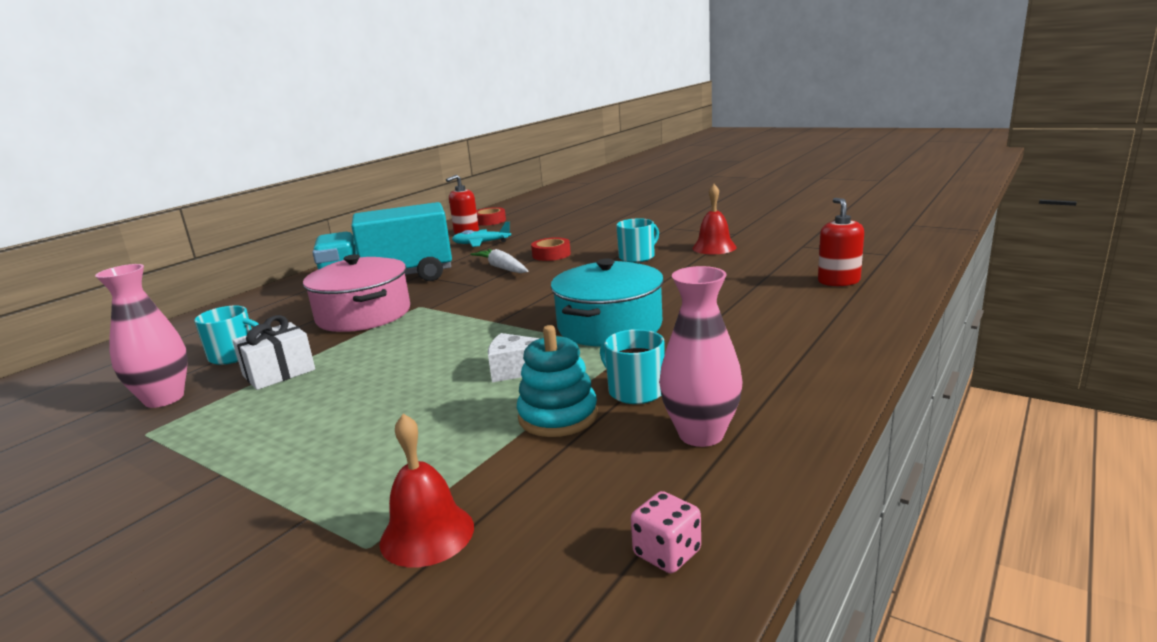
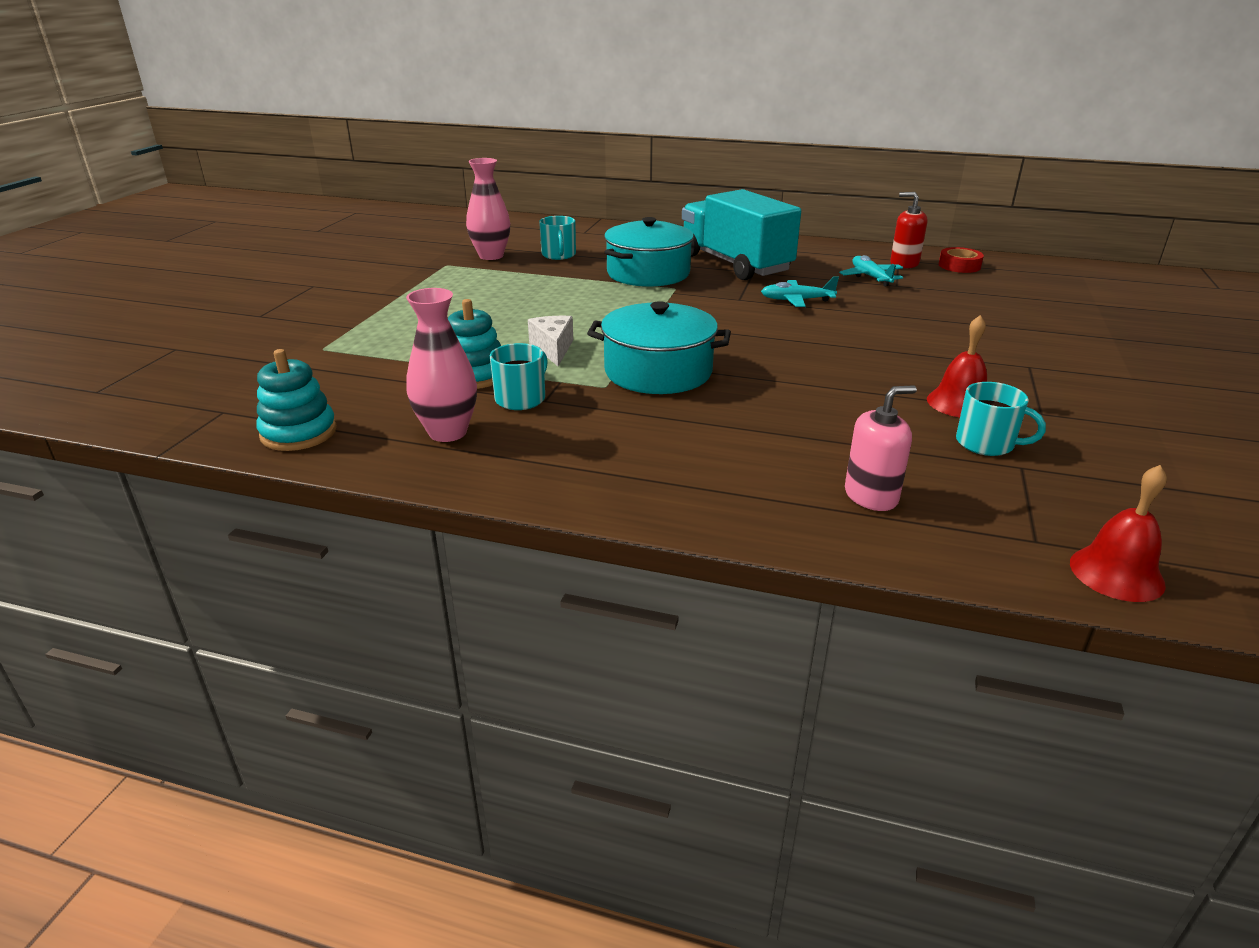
camera: 70 degrees right, 10 degrees up
(279, 373) = (533, 274): white gift -> none
(363, 315) = (648, 273): pink pot -> turquoise pot
(427, 534) = (331, 361): red bell -> red bell (1116, 573)
(502, 268) = (796, 300): white carrot -> turquoise plane
(551, 254) = (857, 315): red tape -> none
(637, 257) = (882, 360): turquoise mug -> turquoise mug (986, 443)
(667, 553) = (298, 433): pink dice -> turquoise stacking toy
(838, 281) = (871, 496): red soap dispenser -> pink soap dispenser

